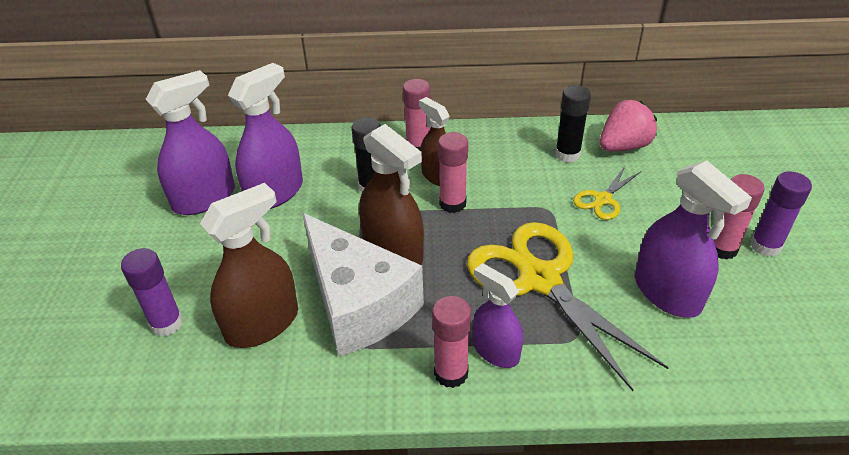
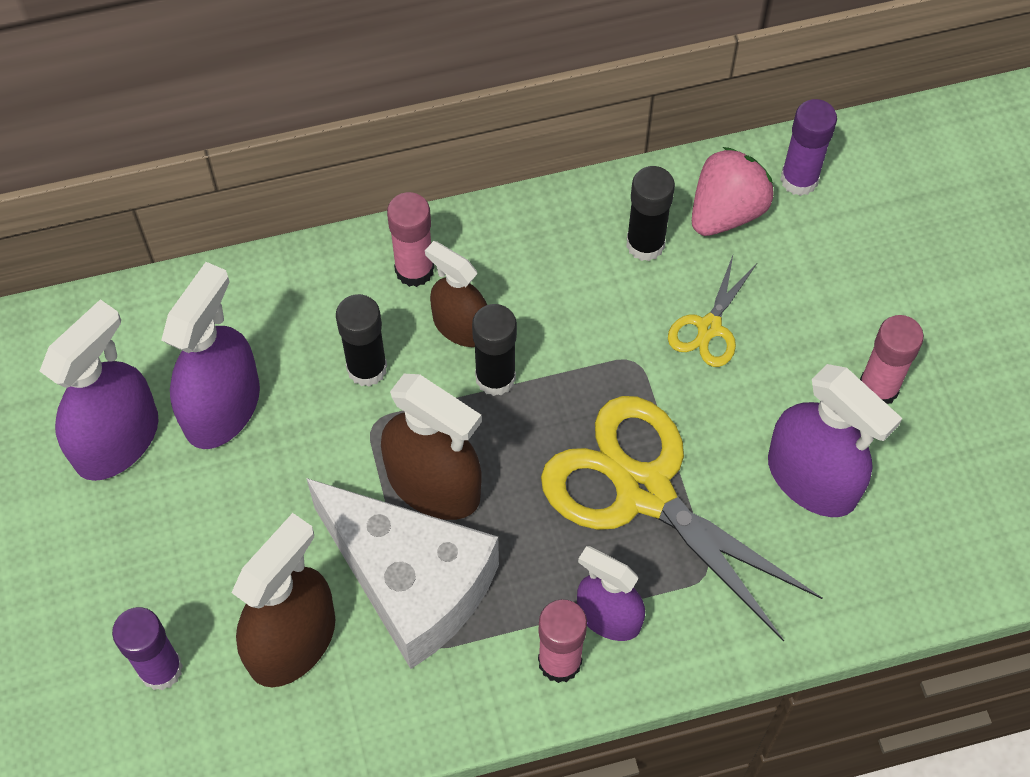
camera: 15 degrees left, 20 degrees up
(452, 204) = (495, 378): pink glue stick -> black glue stick
(765, 246) = (934, 372): purple glue stick -> purple glue stick (799, 179)

